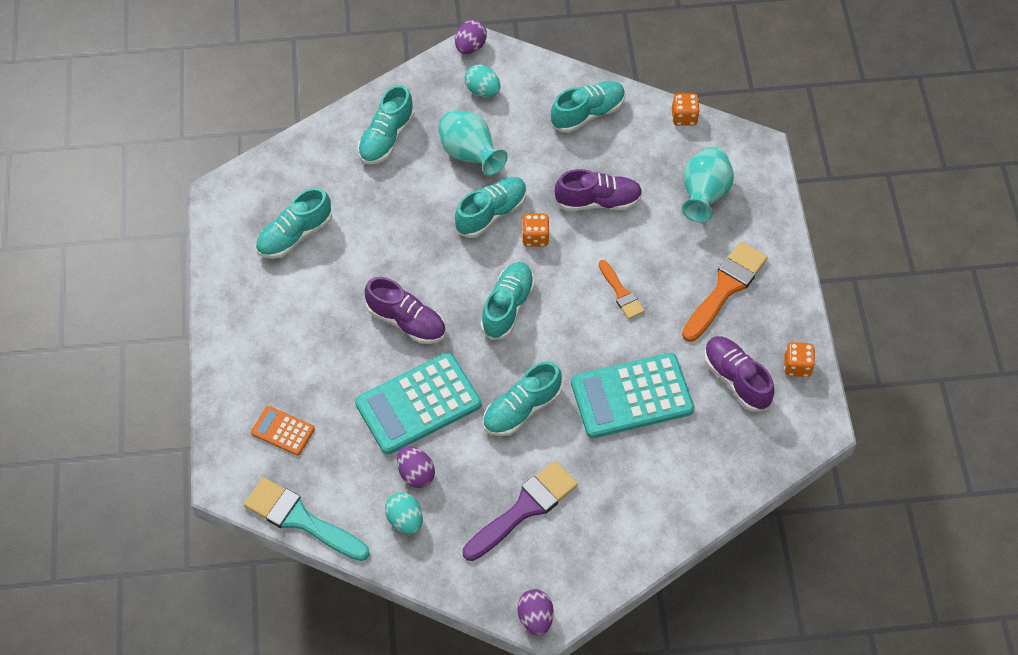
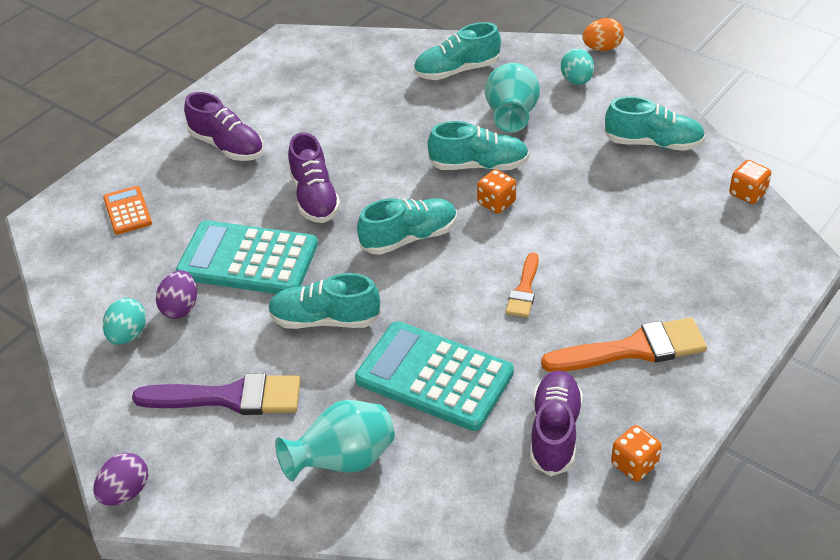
camera: 45 degrees right, 15 degrees down
(294, 235) = (306, 93): turquoise shoe -> none
(301, 519) = (58, 278): turquoise brush -> none
(470, 47) = (602, 48): purple egg -> orange egg
(598, 201) = (586, 210): purple shoe -> purple shoe (227, 146)
(704, 196) = (697, 263): turquoise vase -> turquoise vase (343, 461)

